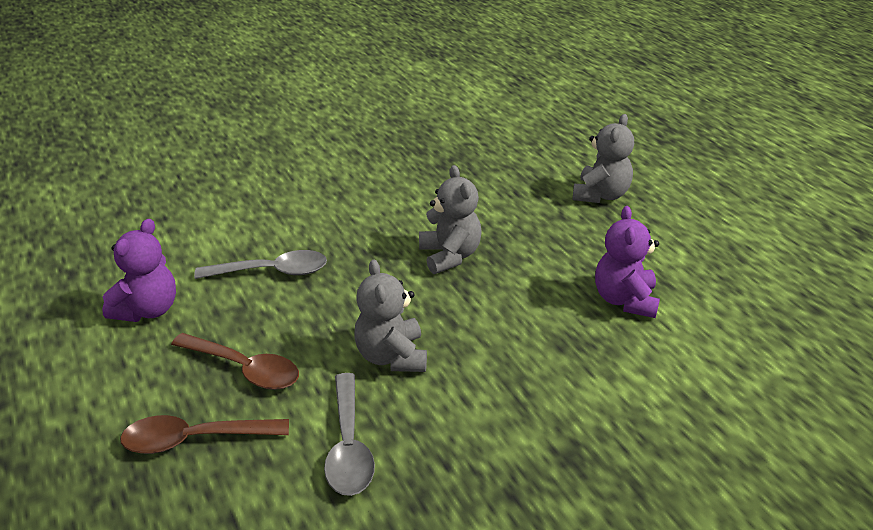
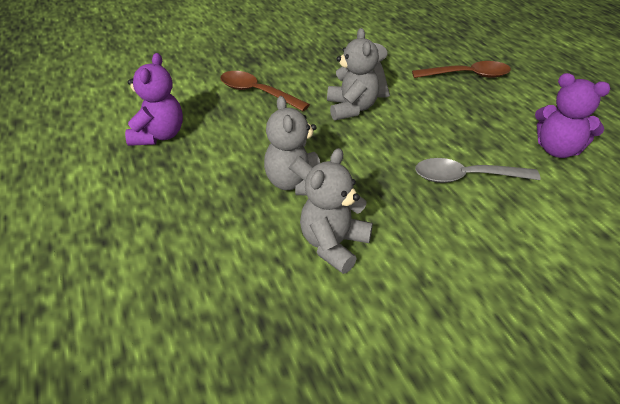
camera: 175 degrees left, 5 degrees up
(148, 310) = (557, 149): purple teddy bear -> purple teddy bear turned 90 degrees counterclockwise
(245, 369) = (454, 107): brown spoon -> brown spoon (257, 93)
(600, 195) = (93, 254): grey teddy bear -> grey teddy bear (333, 245)

